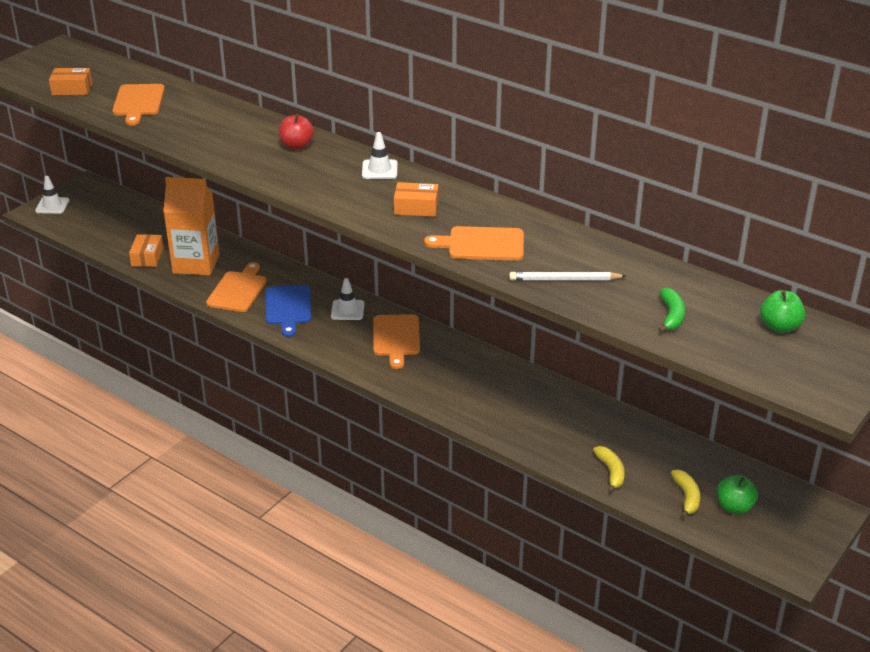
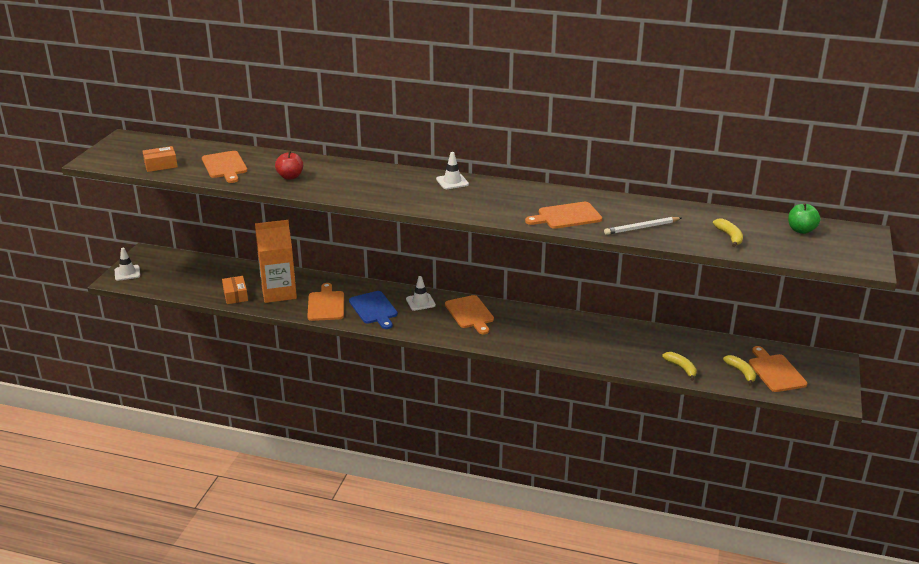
camera: 20 degrees left, 5 degrees down
(296, 146) = (376, 176): red apple -> red apple (290, 177)
(416, 207) = (500, 201): orange box -> none
(671, 316) = (729, 237): green banana -> yellow banana
(734, 507) = (775, 371): green apple -> orange cutting board

